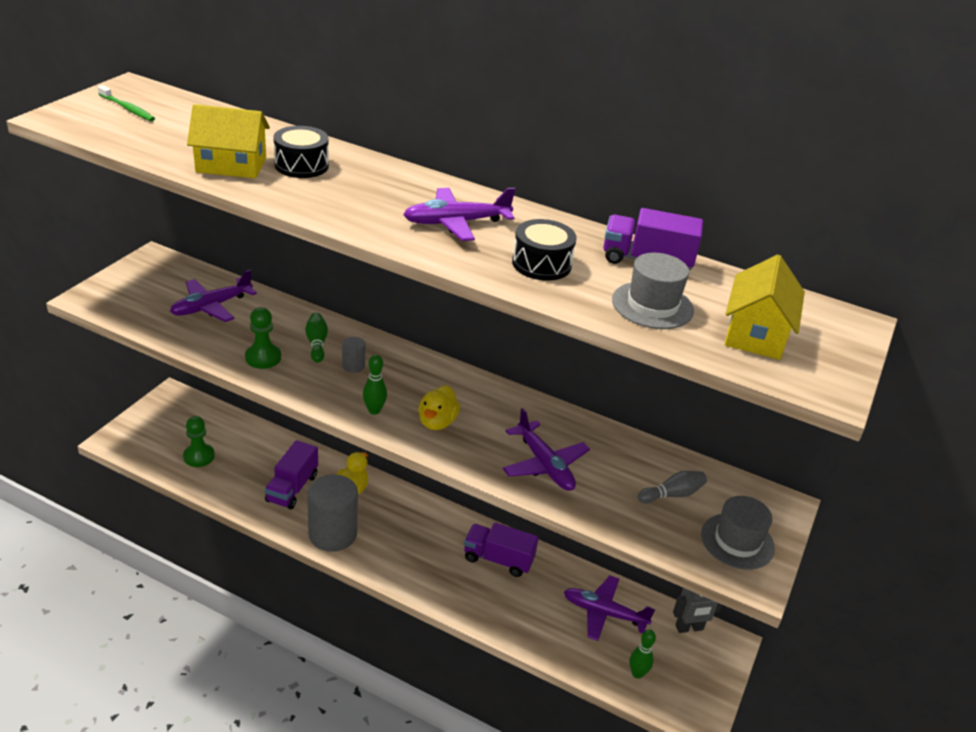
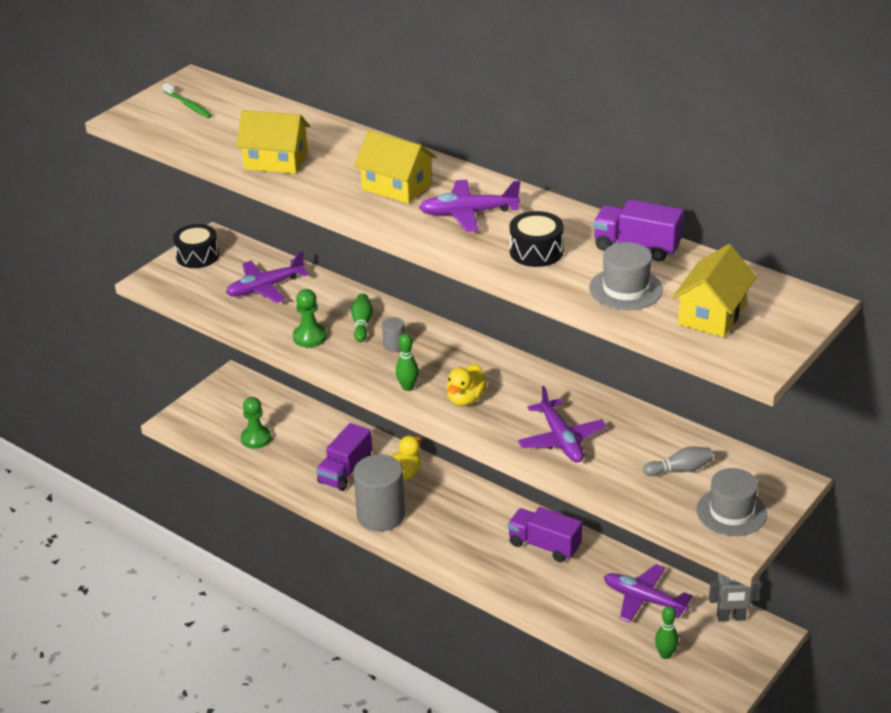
camera: 15 degrees right, 0 degrees up
(301, 165) = (338, 159): black drum -> black drum (197, 256)
(371, 194) = (396, 187): none -> yellow house

